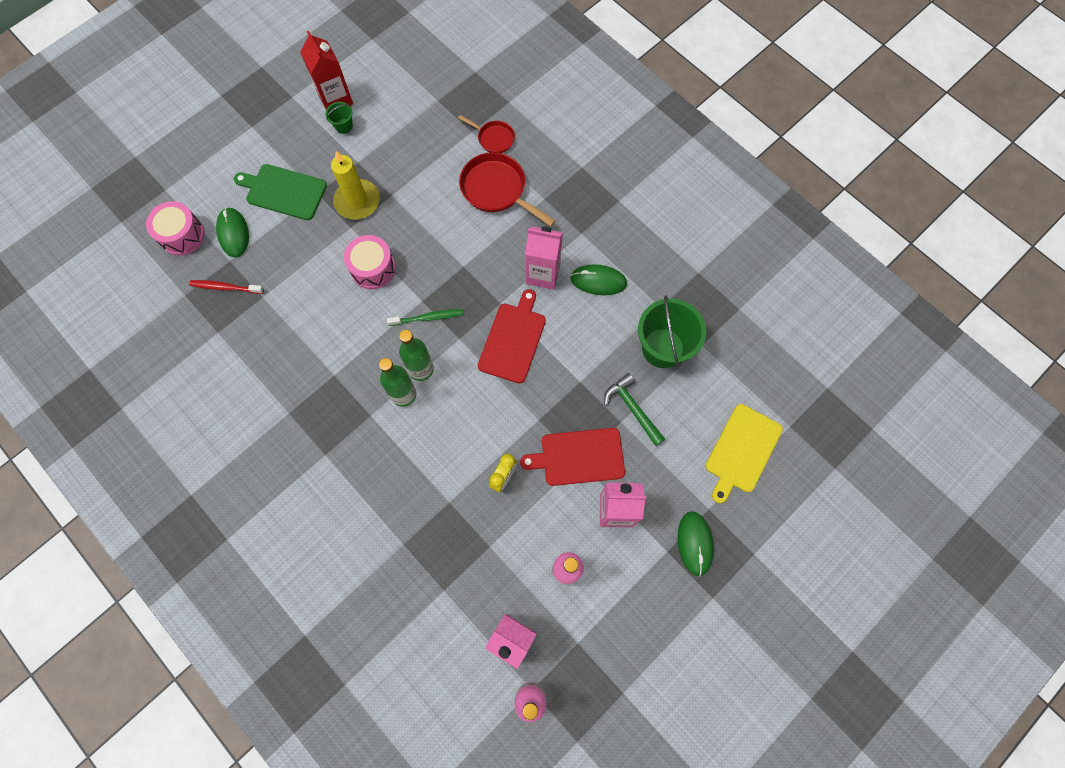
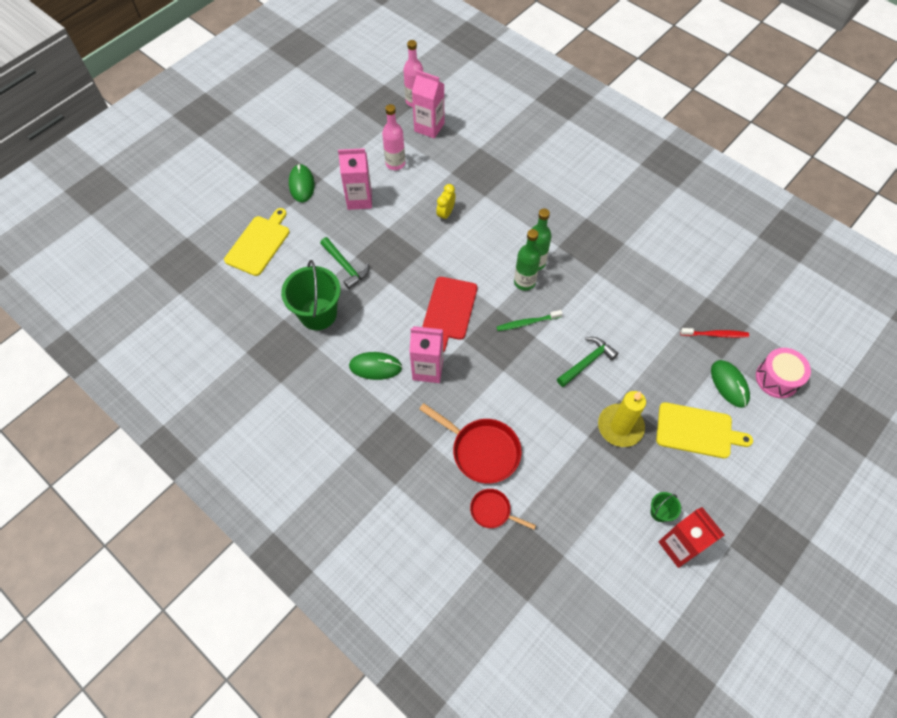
camera: 175 degrees right, 10 degrees down
(283, 191) = (697, 431): green cutting board -> yellow cutting board
(373, 268) = (587, 362): pink drum -> green hammer
(579, 457) = (388, 230): red cutting board -> none

